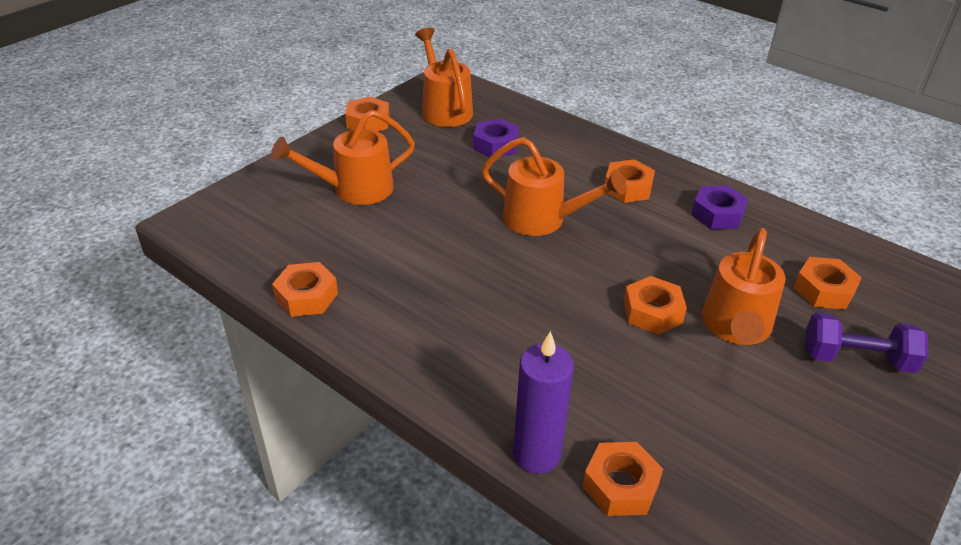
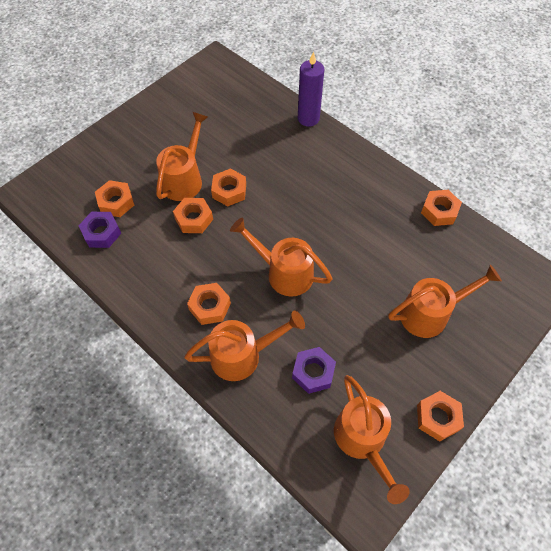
camera: 175 degrees left, 20 degrees up
(575, 154) = (243, 355): none -> orange watering can
(620, 485) = (273, 105): orange nut -> orange nut (194, 219)
(717, 214) = (151, 273): purple nut -> purple nut (102, 233)
(856, 359) = (128, 157): purple dumbbell -> none

